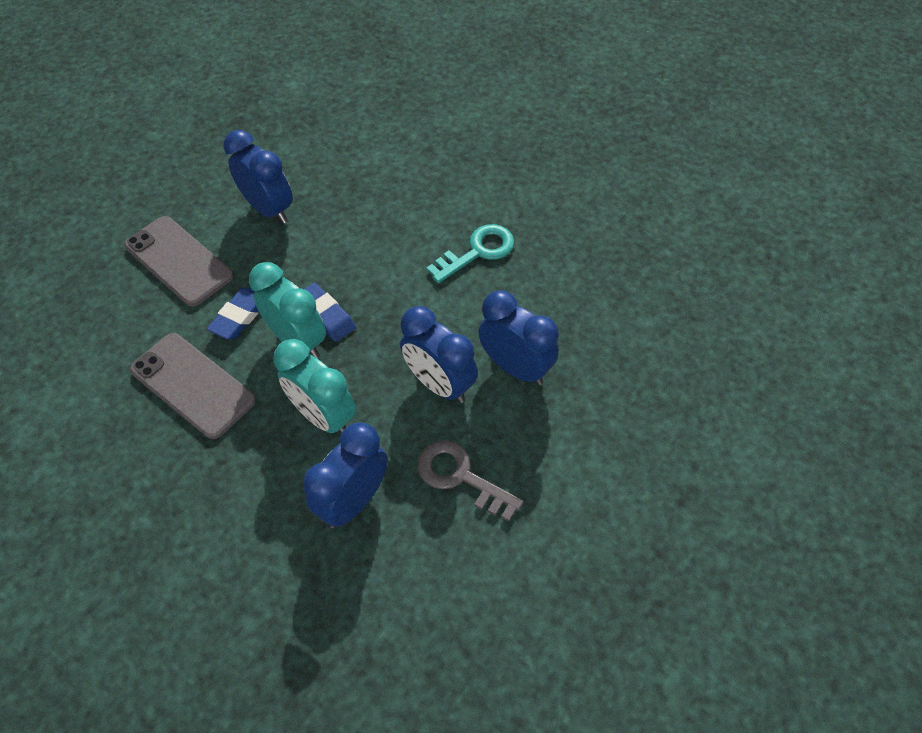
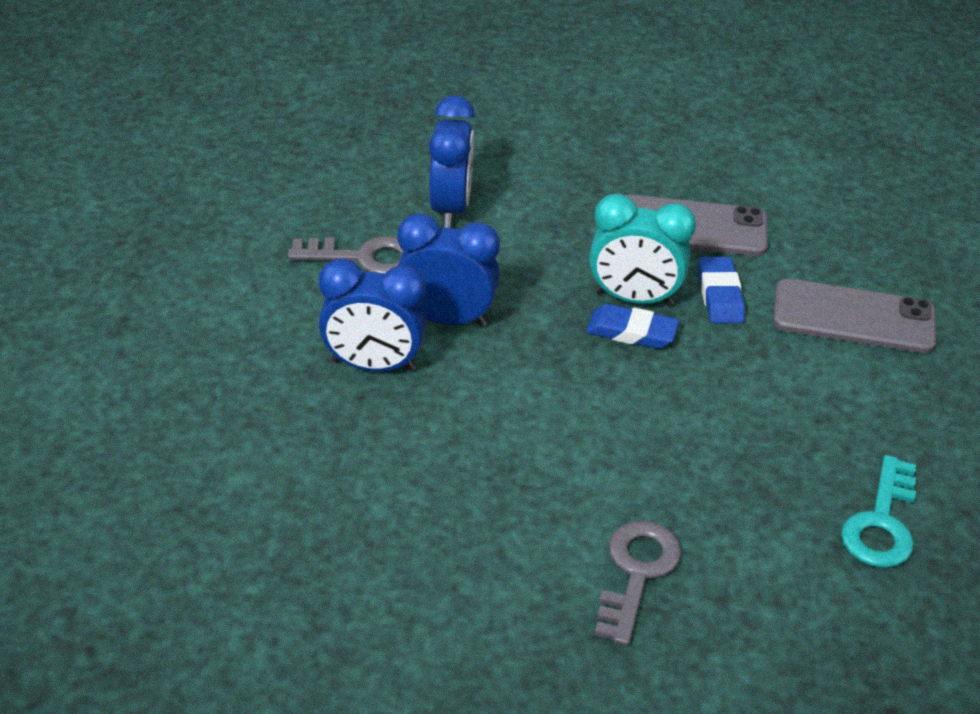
camera: 145 degrees right, 15 degrees down
(269, 209) = (831, 414): blue clock -> none
(324, 416) = (539, 252): turquoise clock -> none
(459, 176) = (636, 573): none -> grey key
(477, 252) = (518, 474): turquoise key -> turquoise key (881, 523)

